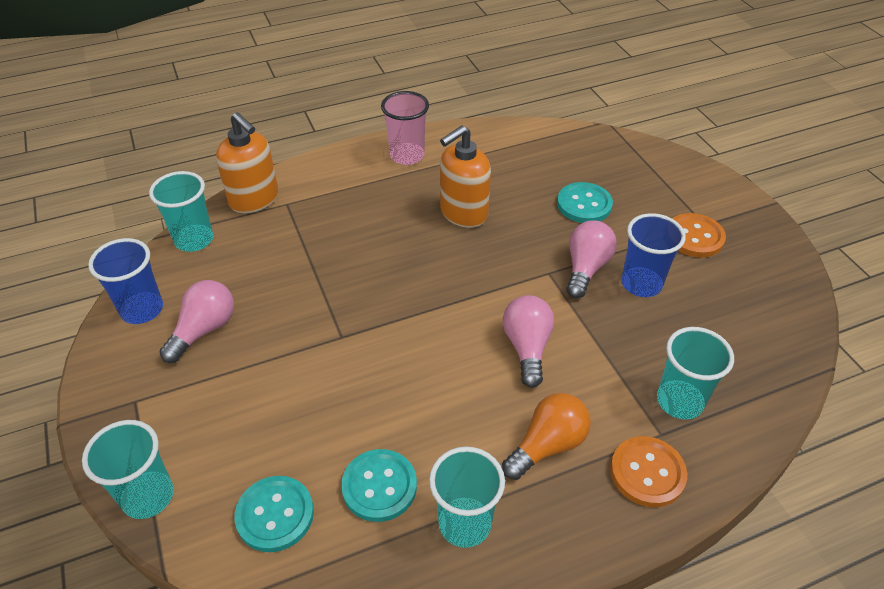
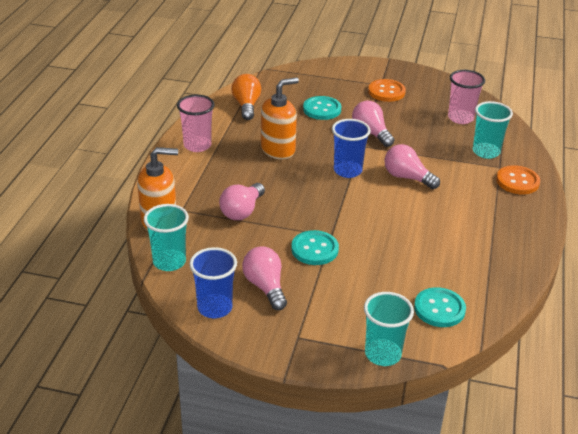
camera: 55 degrees left, 10 degrees down
(322, 245) = (242, 211): none -> pink light bulb
(379, 486) = (453, 265): turquoise button -> turquoise button (314, 249)
(463, 213) = (278, 149): orange soap dispenser -> orange soap dispenser turned 120 degrees counterclockwise
(464, 524) = (500, 247): turquoise cup -> none
(547, 445) = (476, 201): orange light bulb -> orange light bulb (246, 106)
(641, 284) = (401, 123): blue cup -> blue cup (347, 171)
(729, 335) = (460, 118): none -> pink cup

